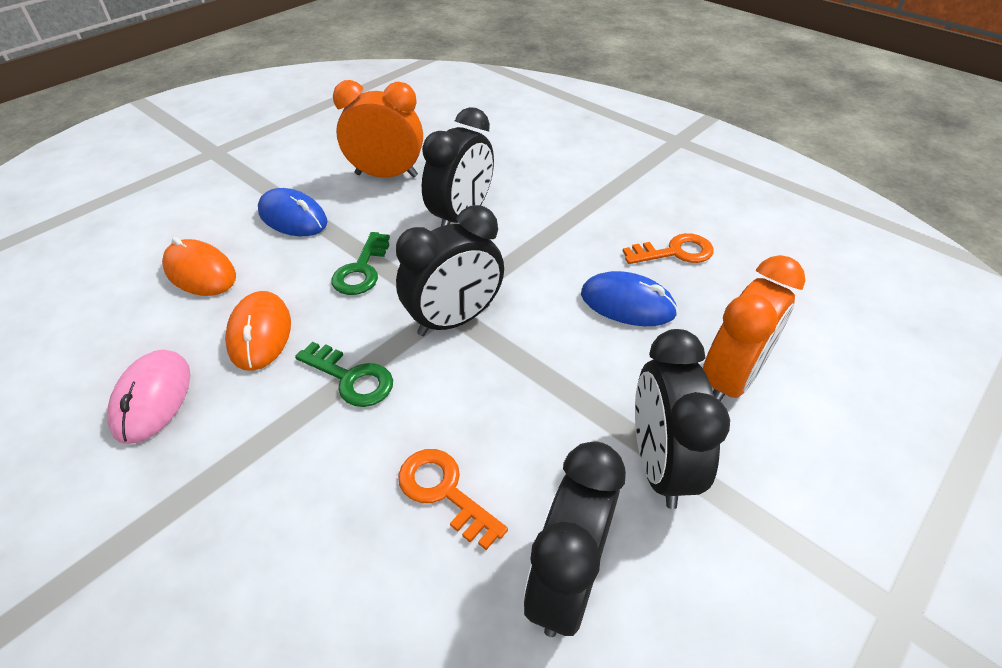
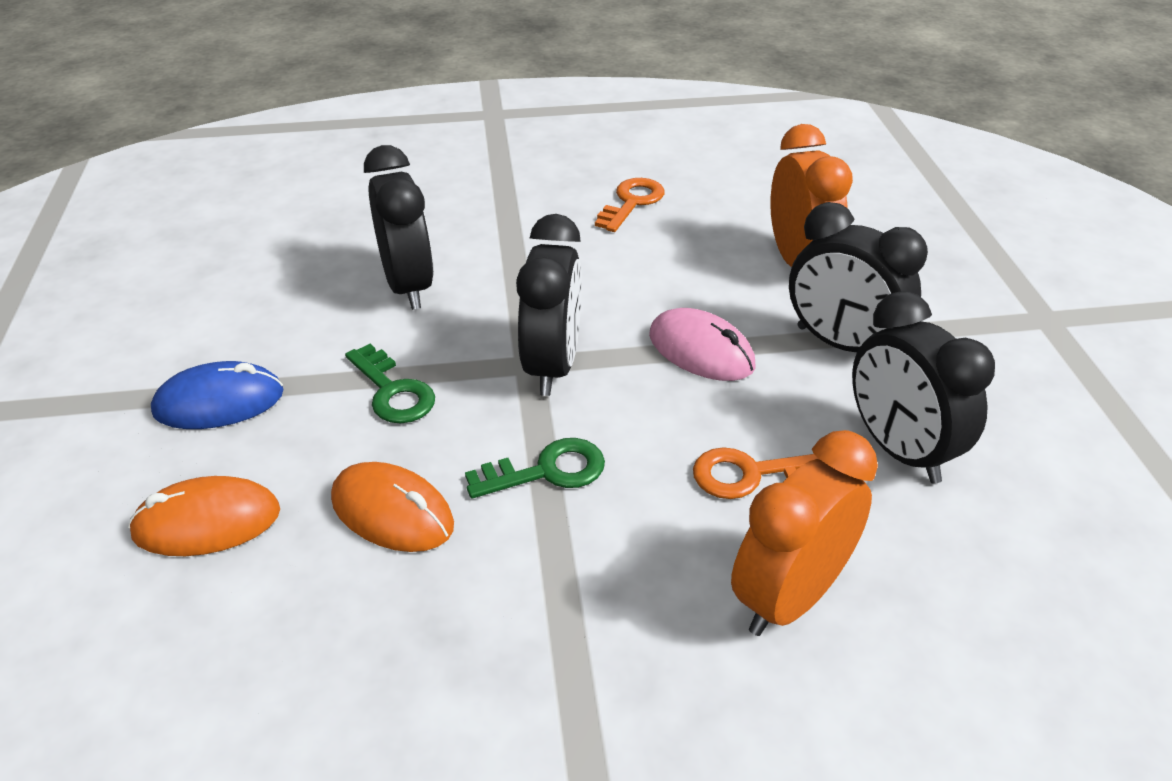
camera: 50 degrees left, 5 degrees down
(152, 398) = (387, 646): pink mouse -> pink mouse (701, 351)
(386, 175) = (255, 299): orange clock -> orange clock (789, 598)
(627, 304) = (659, 261): blue mouse -> none

